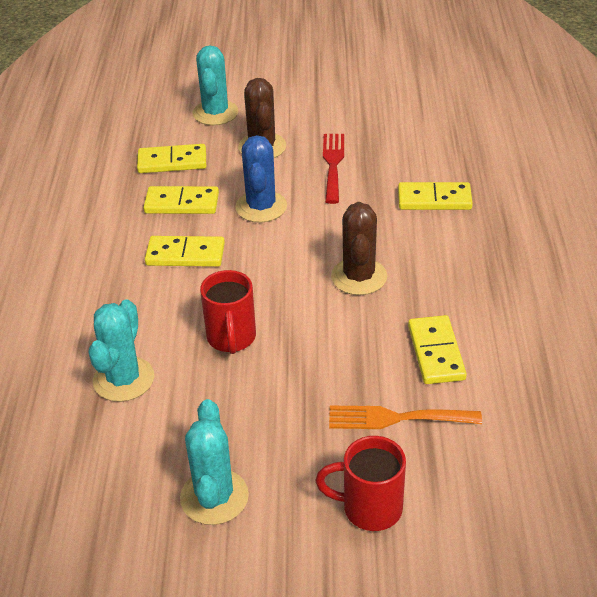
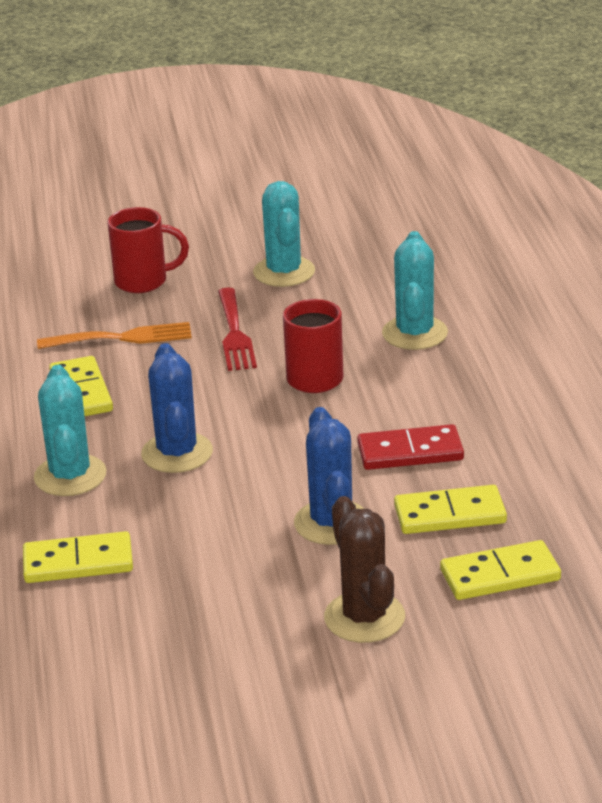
camera: 170 degrees right, 10 degrees down
(185, 255) = (410, 452): yellow domino -> red domino
(215, 113) = (474, 675): turquoise cactus -> turquoise cactus (70, 476)
(333, 164) = (240, 600): red fork -> red fork (235, 334)
(359, 277) = (177, 453): brown cactus -> blue cactus

